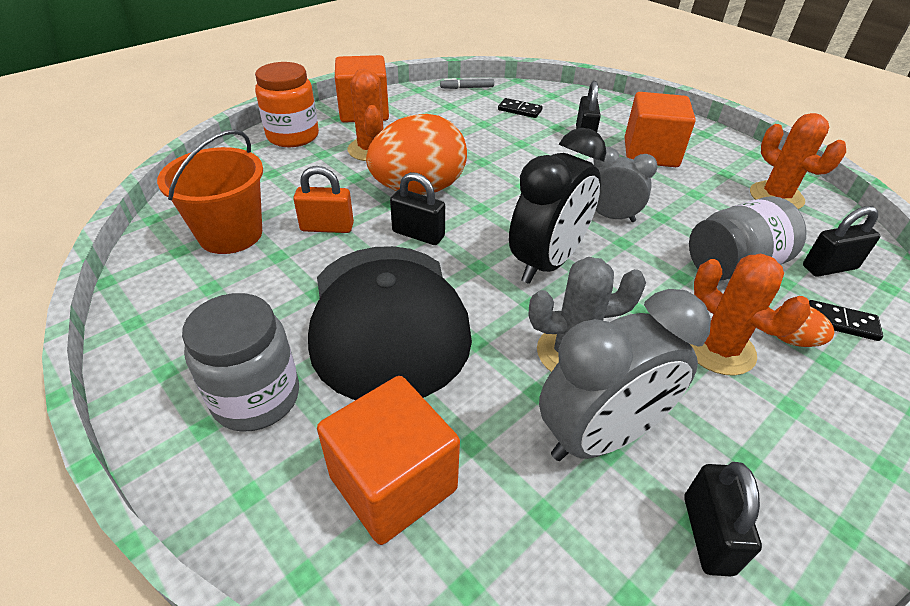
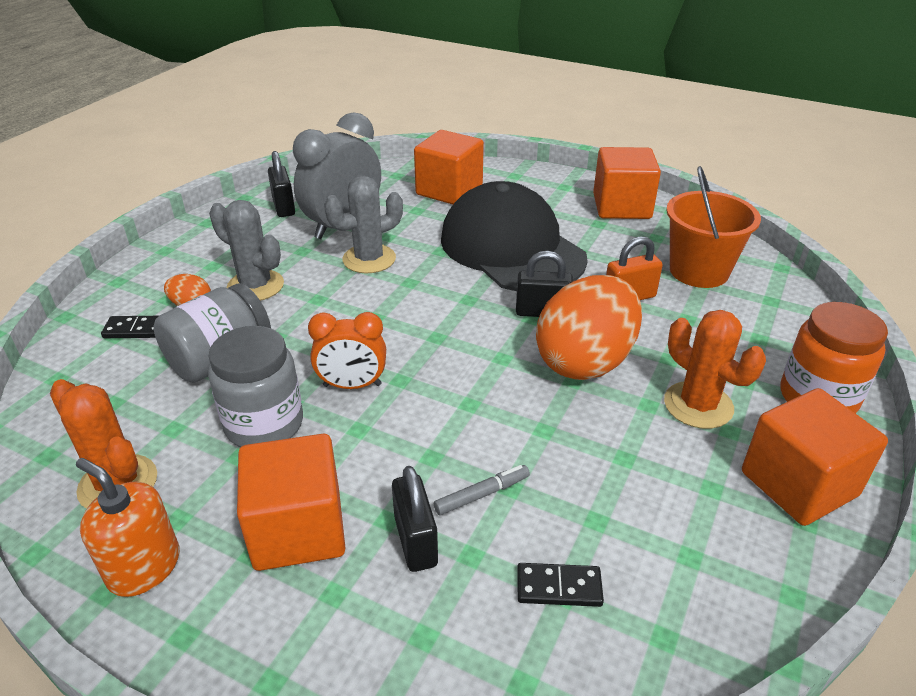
camera: 160 degrees right, 5 degrees down
(182, 350) = (621, 207): none -> orange cube
(256, 397) = (551, 200): grey jar -> grey jar (264, 424)
(467, 88) = (709, 640): grey marker -> grey marker (482, 494)
(547, 263) = (408, 316): black clock -> none
(611, 216) = (352, 385): grey clock -> orange clock
(719, 349) = (255, 286): orange cactus -> grey cactus
(737, 157) = (144, 567): none -> orange soap dispenser
(829, 267) = (111, 384): black padlock -> none

